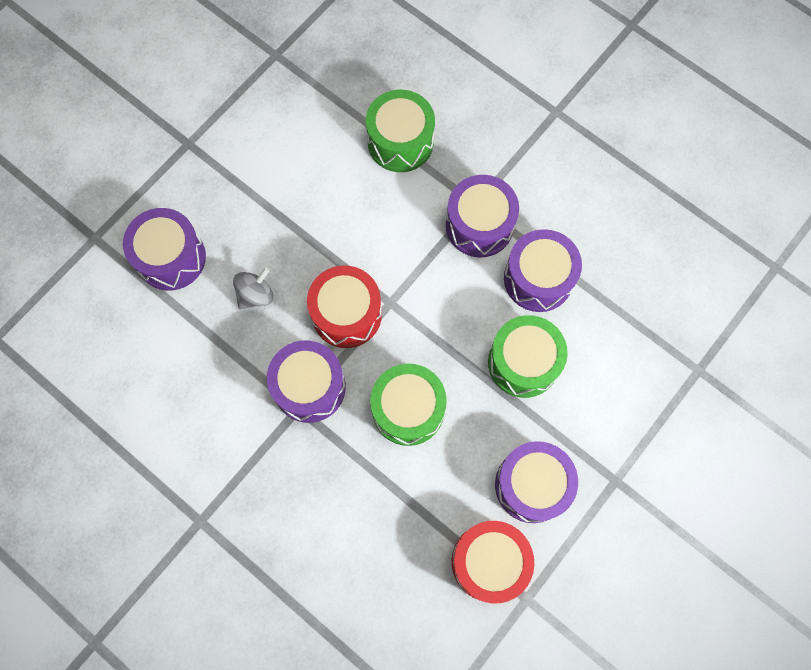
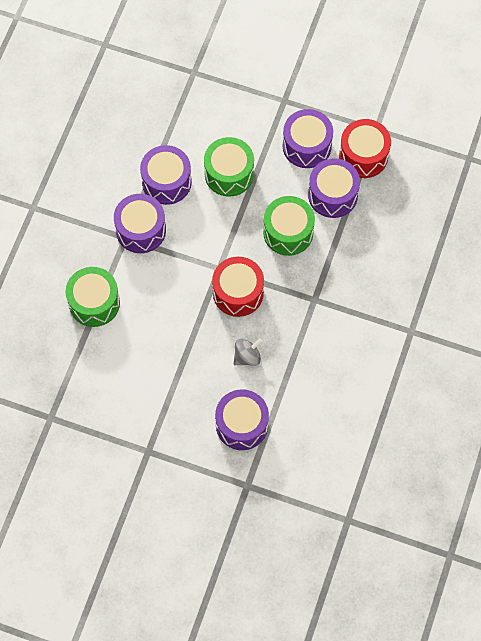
camera: 110 degrees left, 5 degrees down
(256, 295) = (247, 356): grey spinning top -> grey spinning top turned 120 degrees clockwise
(309, 387) = (297, 297): purple drum -> purple drum (332, 195)

